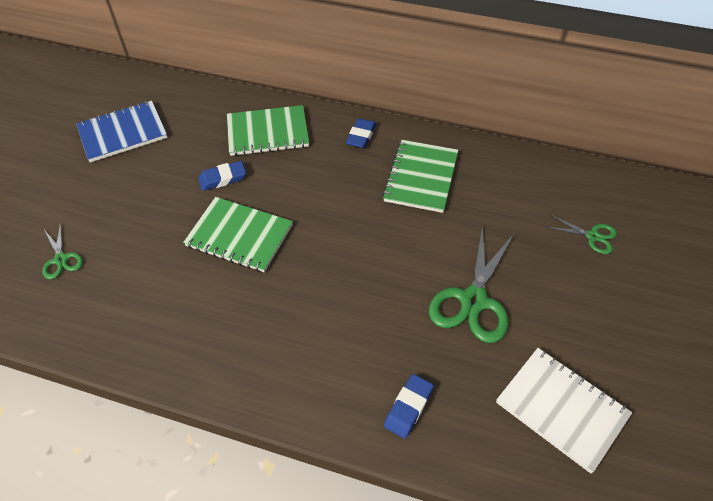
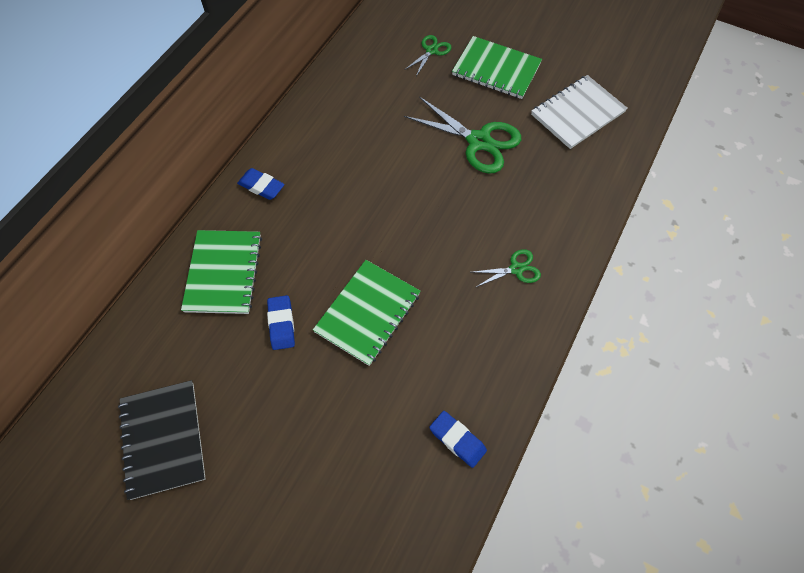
camera: 80 degrees left, 10 degrees up
(61, 259) = (357, 504): green scissors -> green scissors (516, 269)
(123, 133) = (163, 439): blue notebook -> black notebook
(408, 408) = (569, 204): blue eraser -> blue eraser (457, 440)
(421, 177) = (334, 148): green notebook -> green notebook (496, 69)

